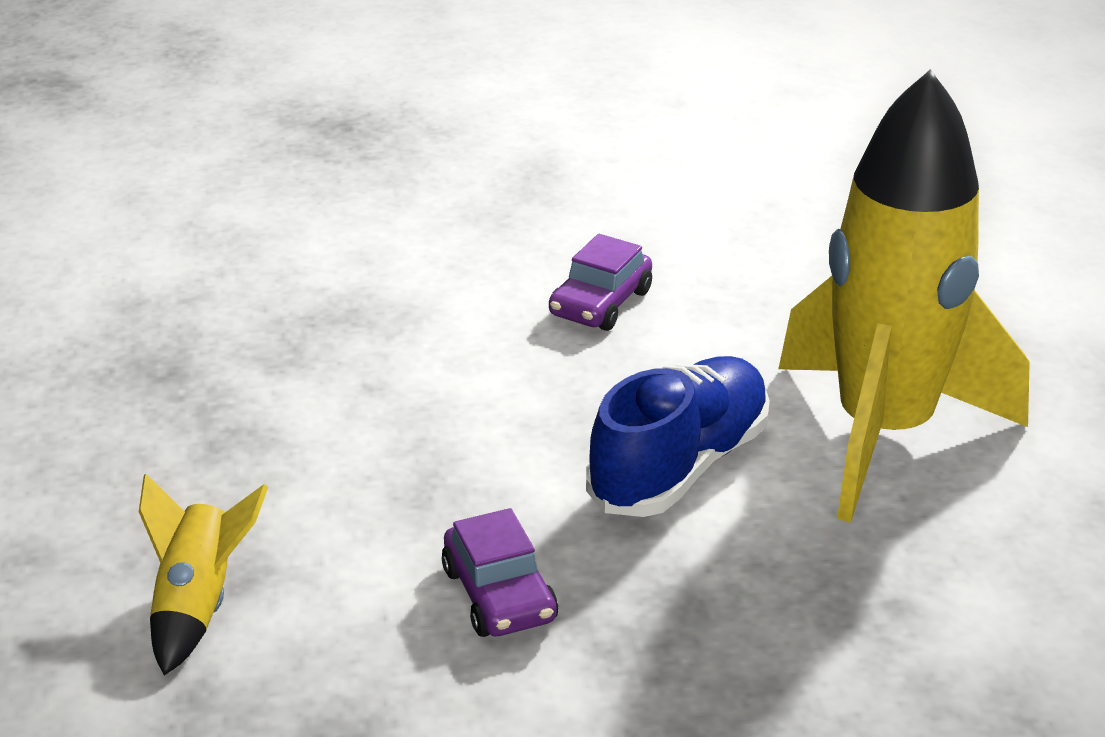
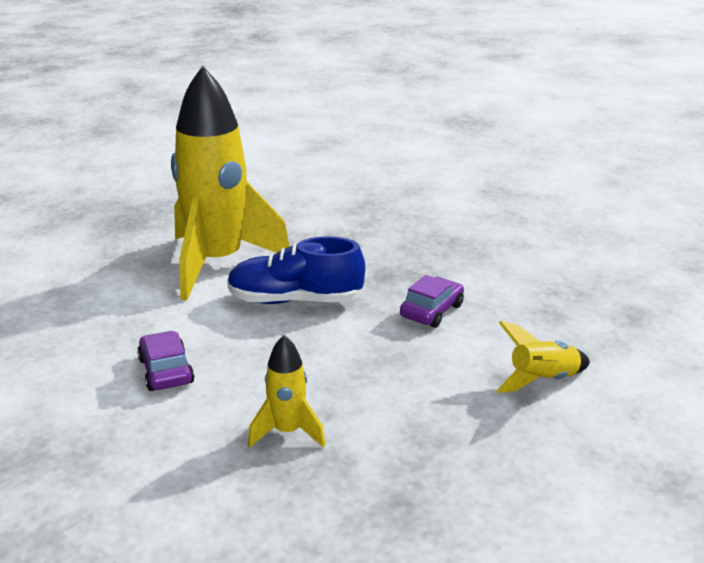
camera: 125 degrees left, 5 degrees down
(372, 346) = (287, 432): none -> yellow rocket
(600, 303) = (166, 371): purple car -> purple car turned 105 degrees counterclockwise

